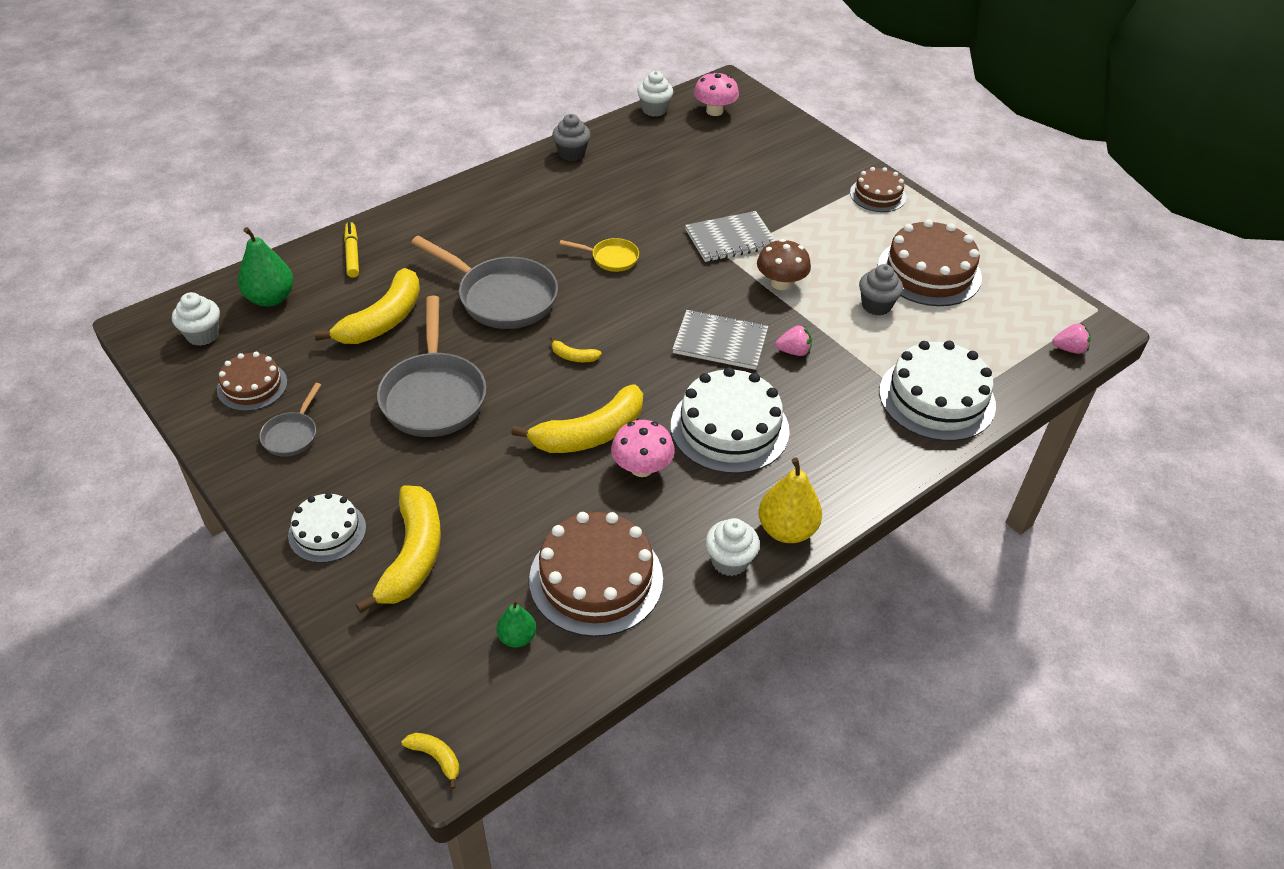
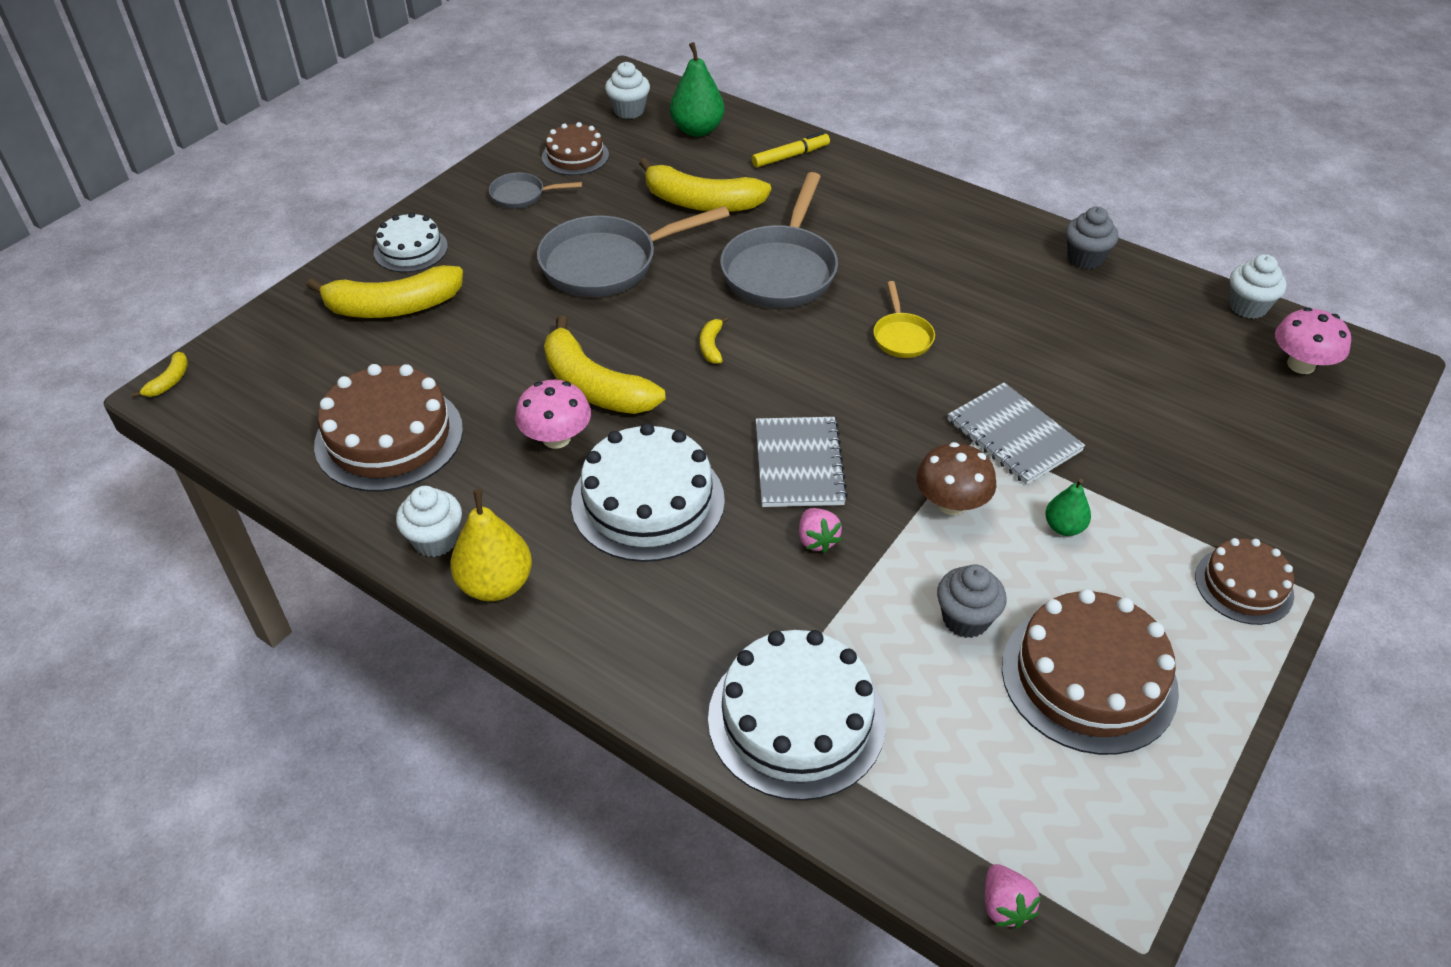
camera: 75 degrees right, 0 degrees up
(517, 637) = (306, 399): green pear -> green pear (1064, 527)

